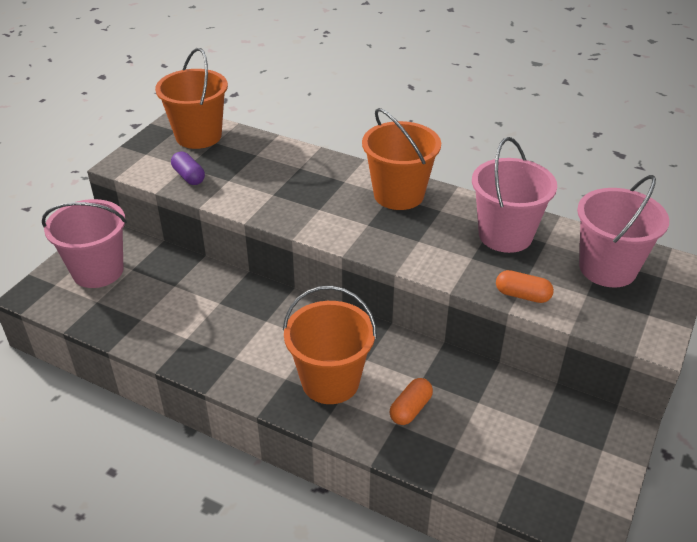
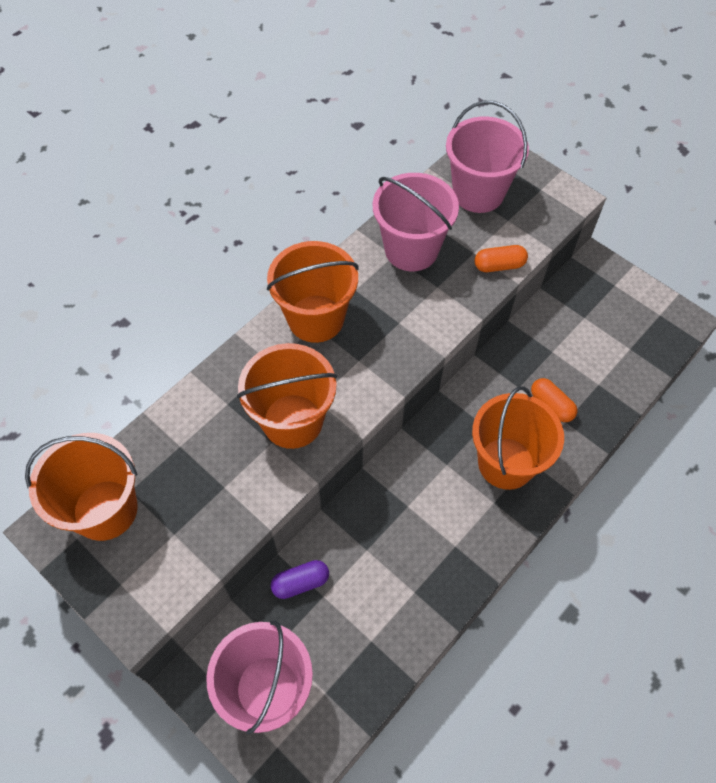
camera: 75 degrees left, 20 degrees up
(189, 176) = (198, 533): purple capsule -> purple capsule (300, 583)
(295, 201) = (292, 421): none -> orange bucket
(522, 295) = (499, 265): orange capsule -> orange capsule turned 45 degrees clockwise

